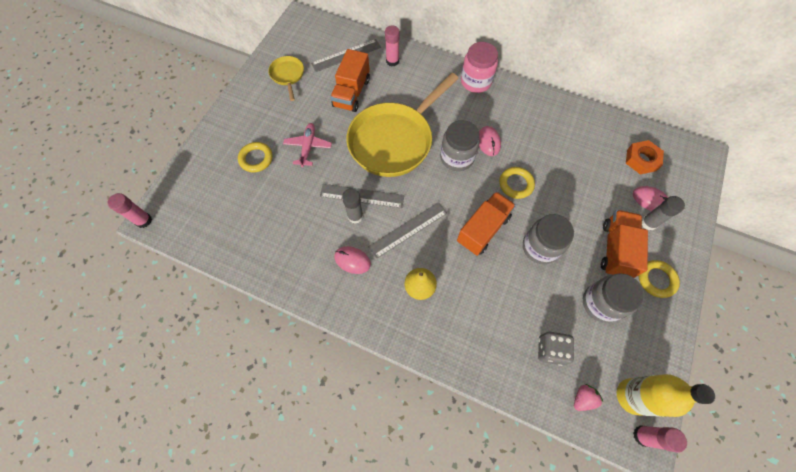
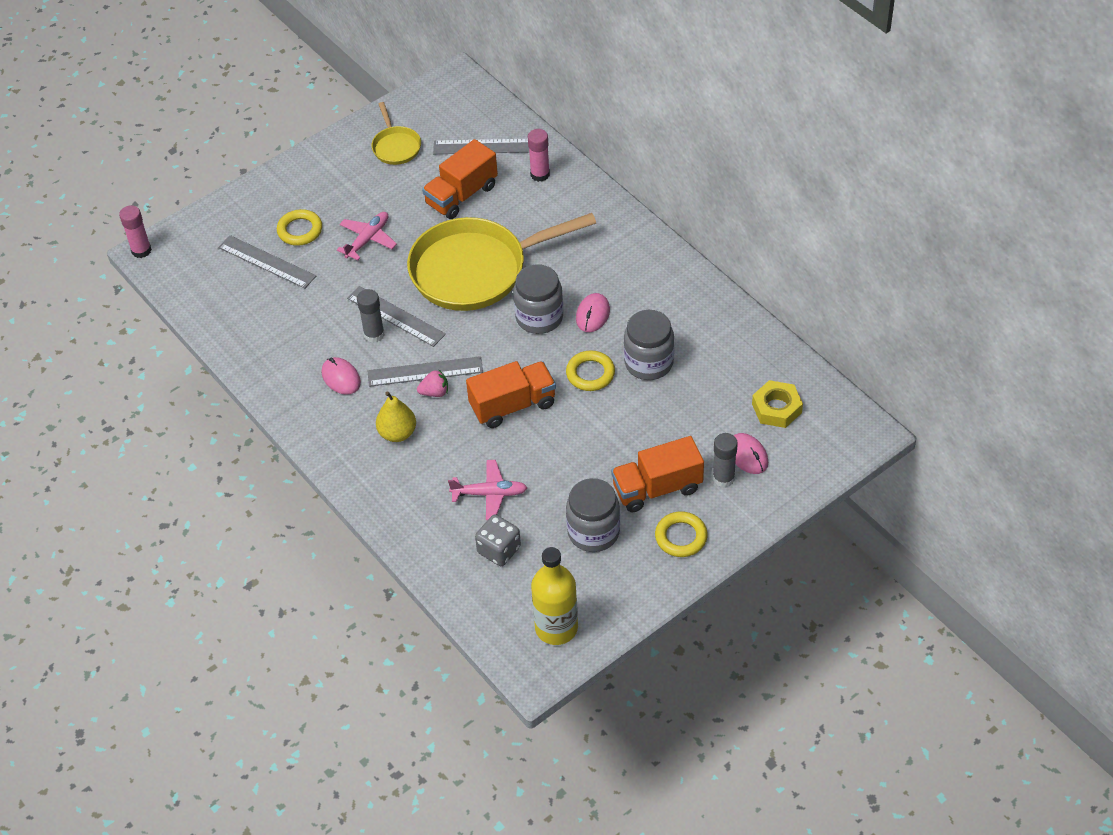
camera: 30 degrees right, 15 degrees down
(245, 192) = (267, 262): none -> grey ruler
(288, 75) = (396, 146): yellow pan -> yellow pan turned 150 degrees clockwise
(476, 81) = (631, 238): pink jar -> none
(514, 306) = (490, 494): none -> pink plane
(540, 247) = (567, 450): grey jar -> grey jar (648, 363)
(582, 398) = (499, 606): pink strawberry -> pink strawberry (435, 392)
(615, 249) = (657, 488): orange truck -> orange truck turned 150 degrees counterclockwise
(641, 160) = (776, 408): orange nut -> yellow nut
(643, 435) = (538, 664): pink glue stick -> none

